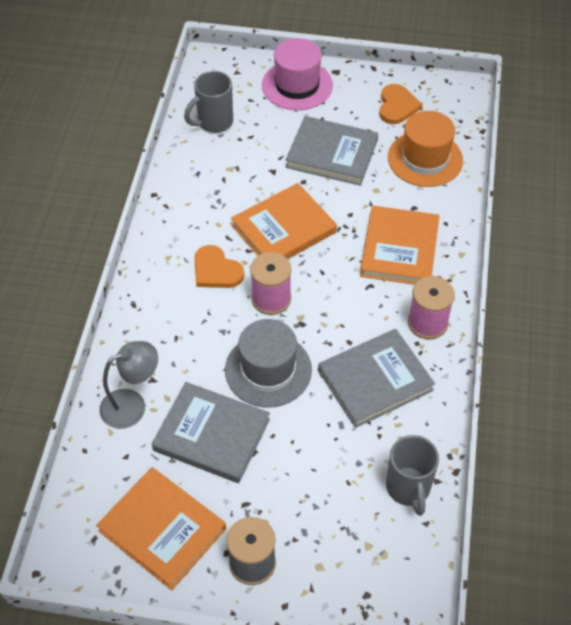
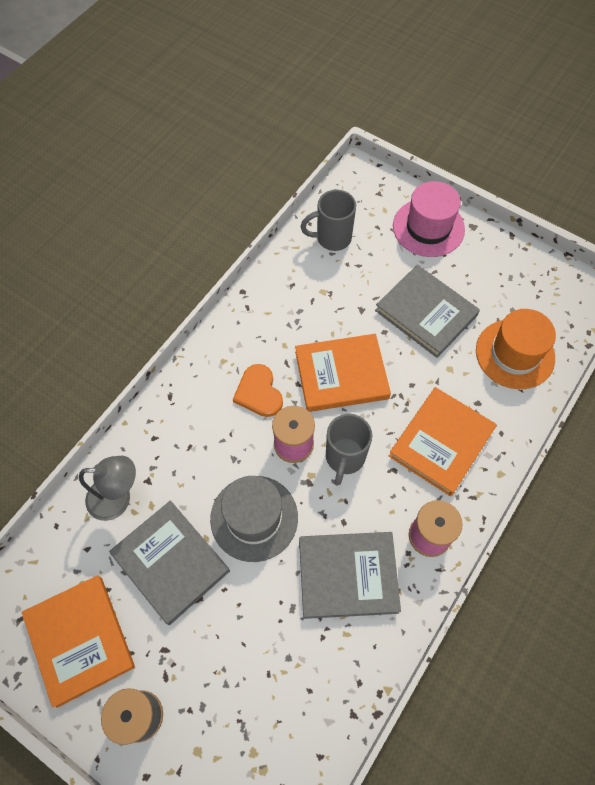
camera: 25 degrees right, 10 degrees up
(397, 106) = (515, 285): orange heart -> none
(408, 488) = (321, 710): grey mug -> grey mug (345, 458)

